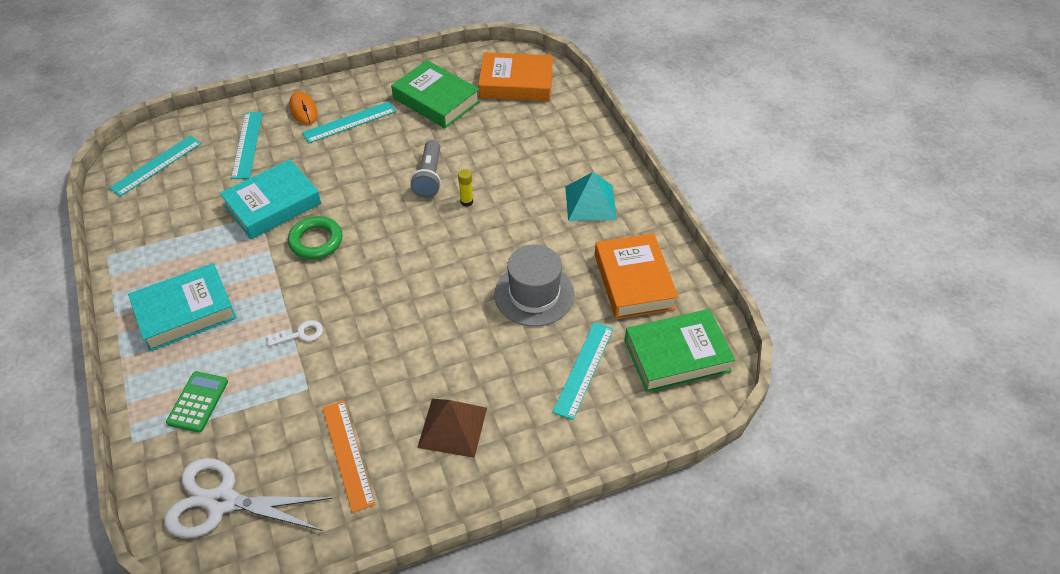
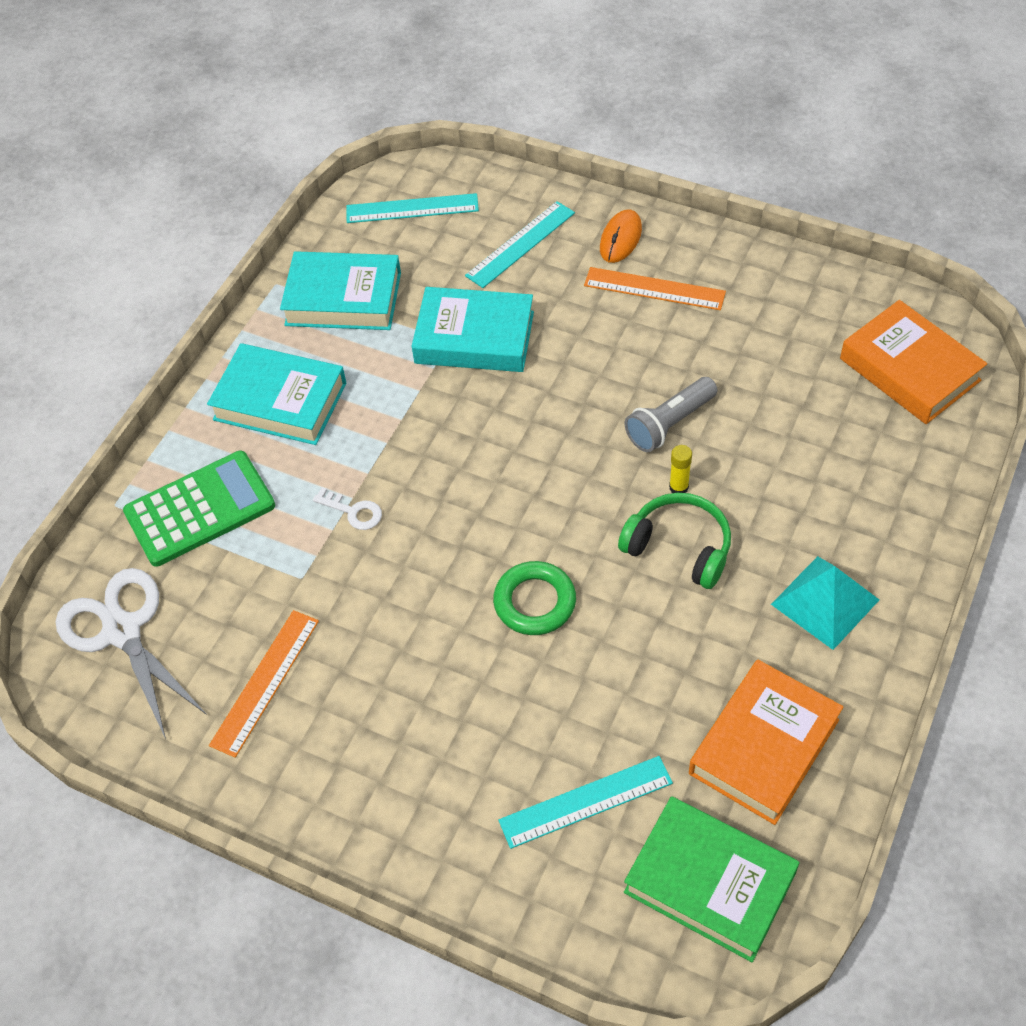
camera: 50 degrees right, 5 degrees up
(165, 235) = (343, 299): none -> turquoise book
(198, 402) = (200, 509): green calculator -> green calculator, size x1.67
(316, 241) = (473, 414): green ring -> green ring (535, 602)
(349, 122) = (654, 289): turquoise ruler -> orange ruler
(436, 100) = (783, 326): green book -> none
(452, 427) = (385, 743): brown pyramid -> none
(497, 227) = (679, 547): none -> green headphones
(534, 294) = (630, 664): grey hat -> none

